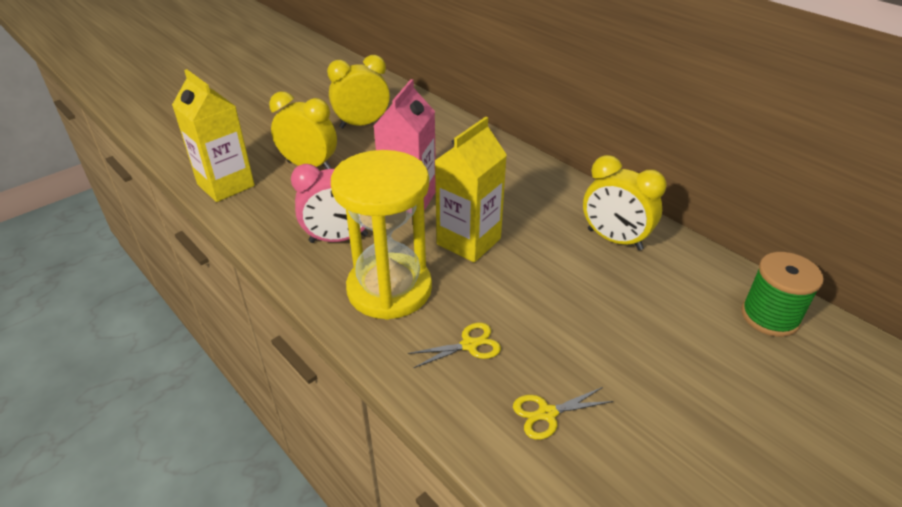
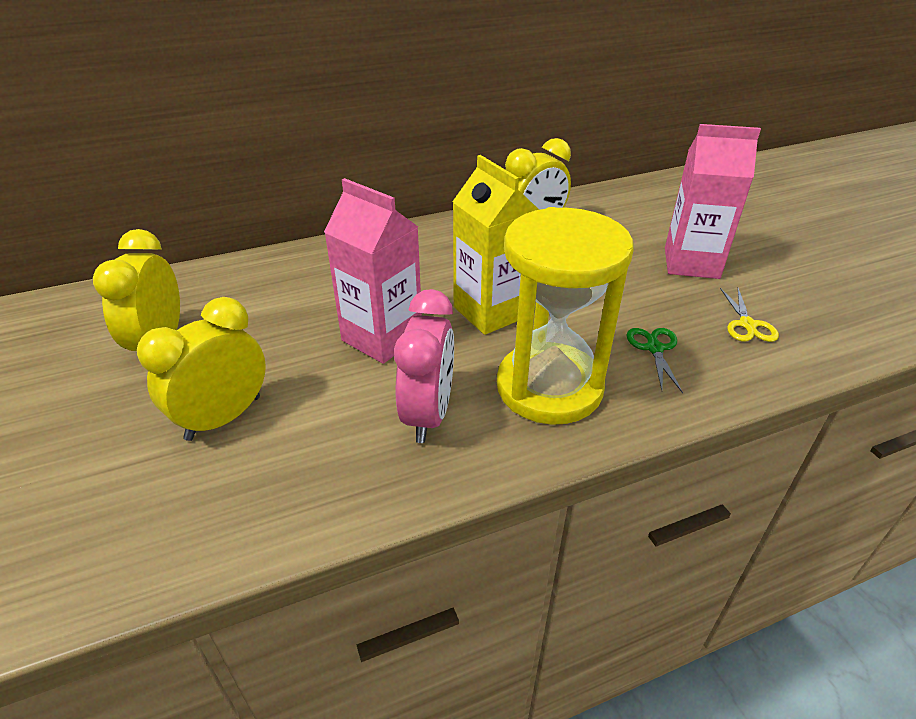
camera: 70 degrees left, 0 degrees up
(226, 185) = (190, 535): yellow carton -> none
(469, 345) = (654, 348): yellow scissors -> green scissors
(640, 361) = (691, 263): none -> pink carton
(770, 316) = (653, 197): green spool -> none

